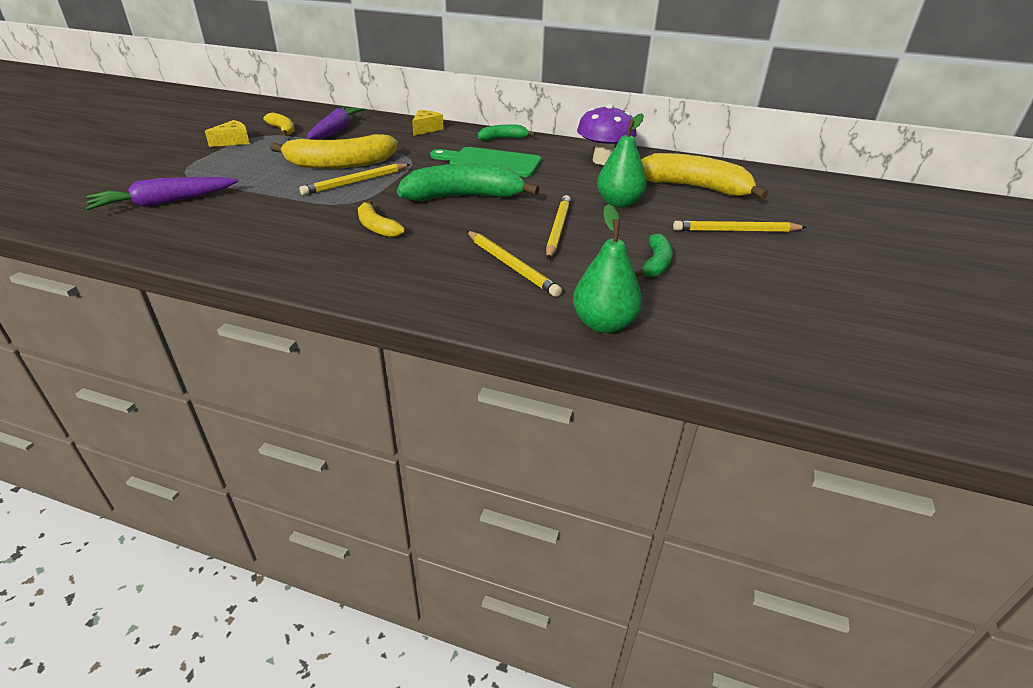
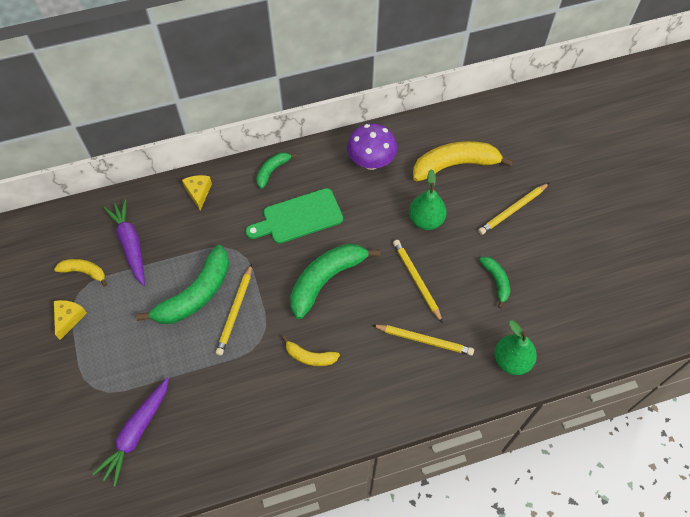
camera: 35 degrees left, 25 degrees up
(340, 164) = (195, 294): yellow banana -> green banana

